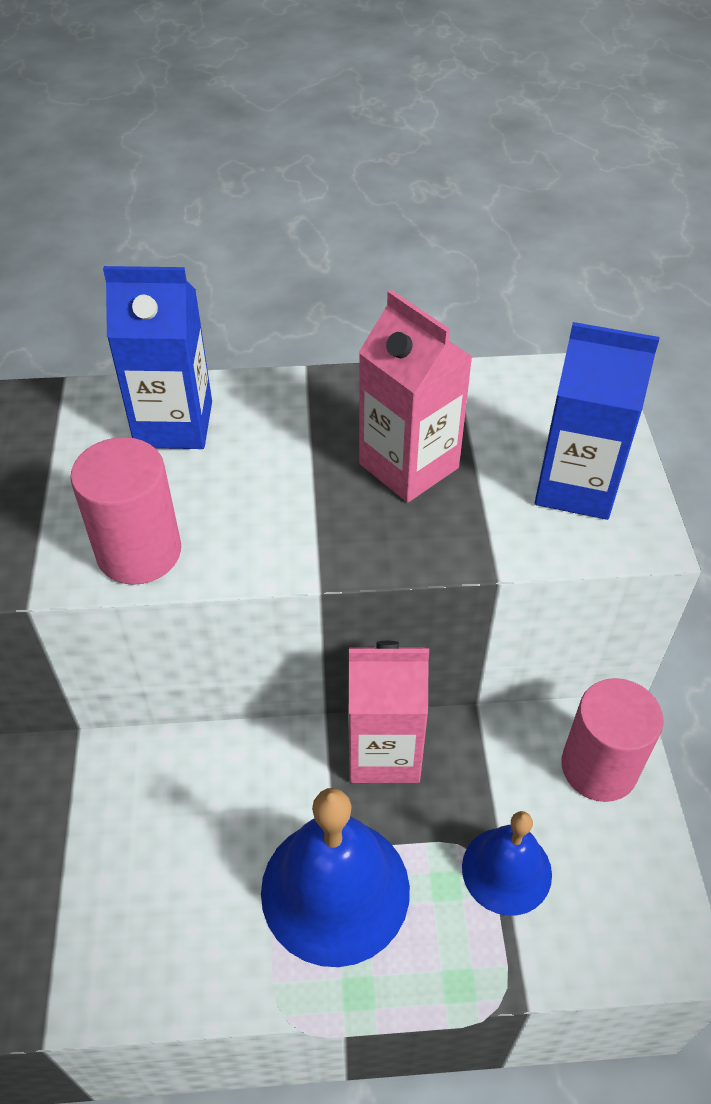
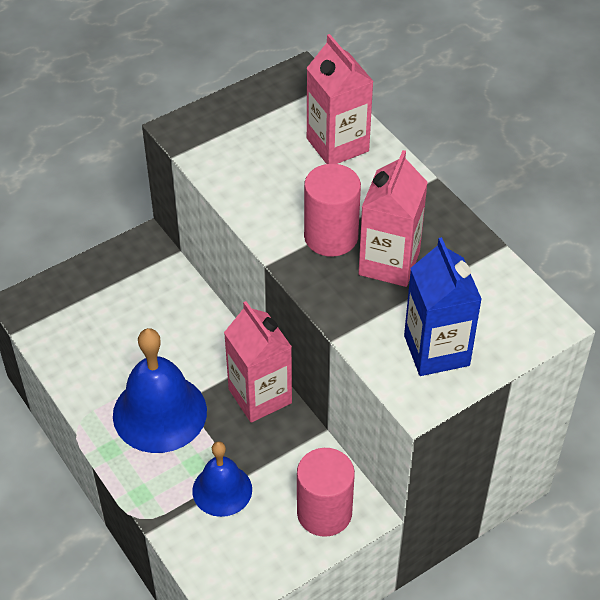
camera: 60 degrees right, 0 degrees up
(139, 552) = (236, 179): pink cylinder -> pink cylinder (331, 237)
(174, 424) = (337, 145): blue carton -> pink carton

